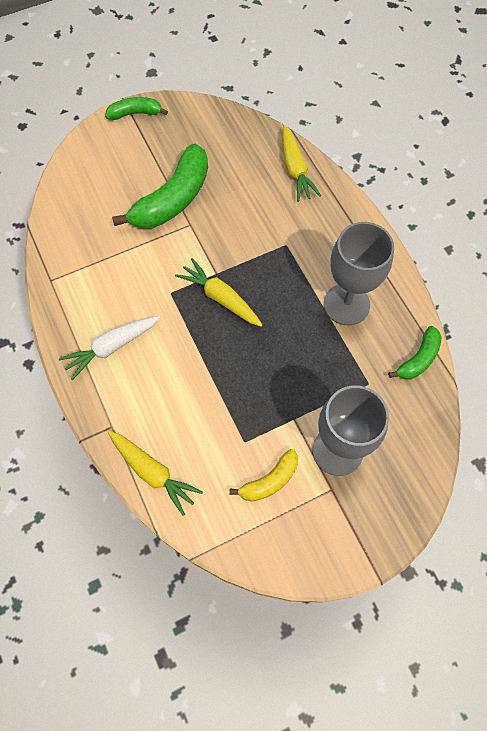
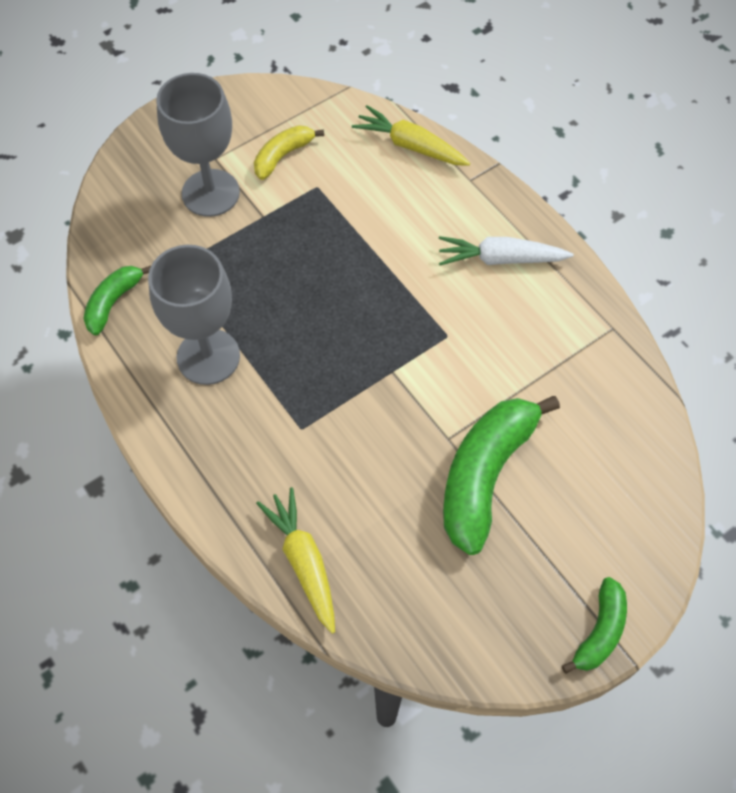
camera: 170 degrees right, 5 degrees down
(111, 347) = (500, 259): white carrot -> white carrot turned 135 degrees counterclockwise
(135, 113) = (599, 631): green banana -> green banana turned 45 degrees counterclockwise
(220, 298) = (379, 339): yellow carrot -> none

